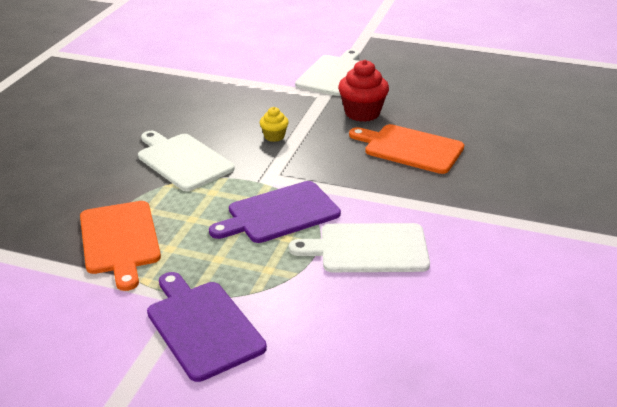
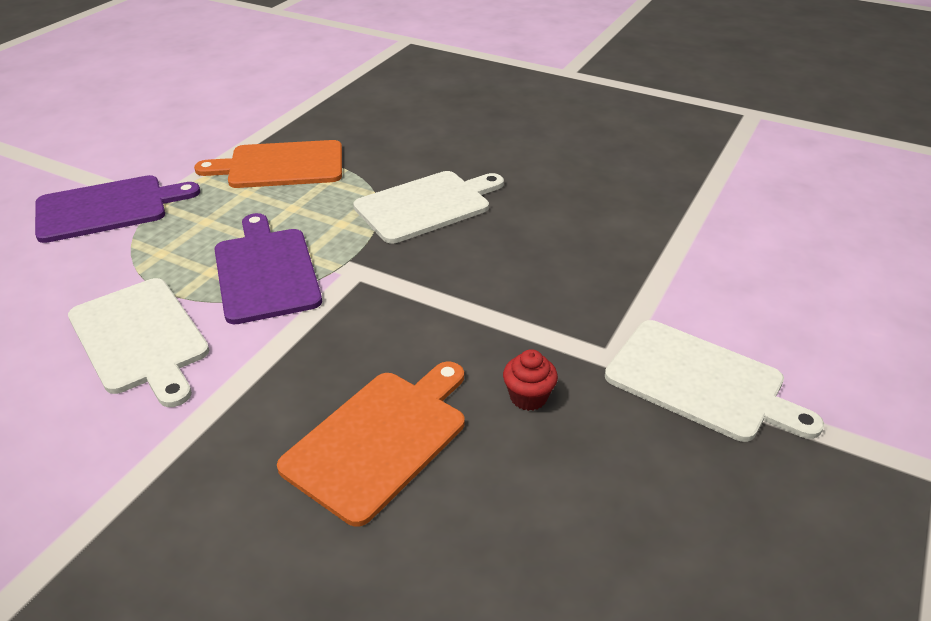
camera: 100 degrees right, 5 degrees up
(274, 136) = (469, 284): yellow cupcake -> none
(362, 113) = (528, 397): red cupcake -> red cupcake, size x0.55
(368, 248) = (140, 338): white cutting board -> white cutting board turned 135 degrees clockwise

